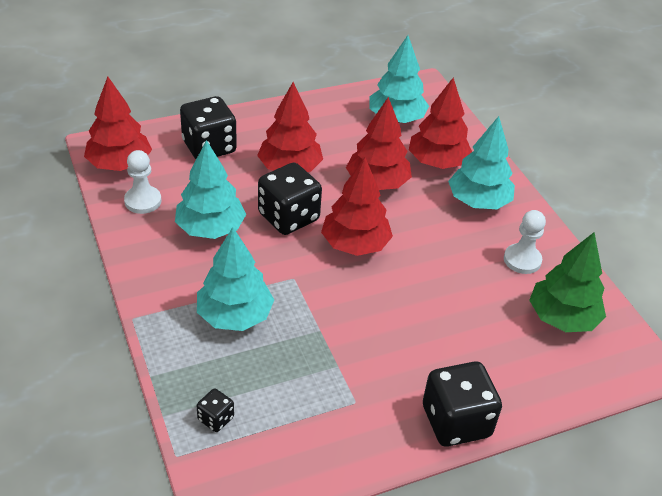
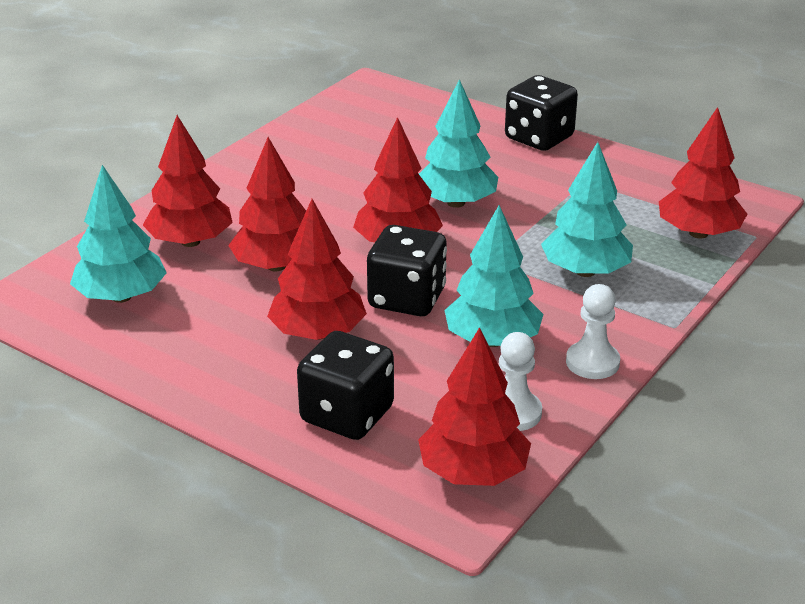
camera: 120 degrees left, 10 degrees down
(216, 418) = (698, 233): black dice -> red tree
(478, 201) = (238, 199): turquoise tree -> turquoise tree (456, 202)
(522, 260) = (306, 156): white pawn -> white pawn (592, 362)
(562, 318) = (361, 124): green tree -> none

